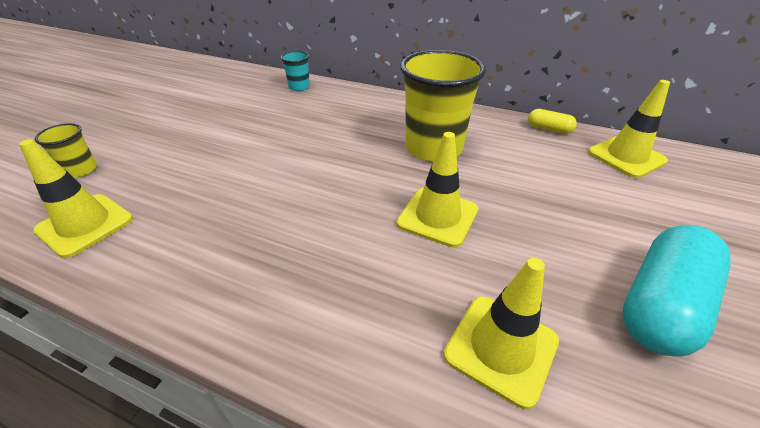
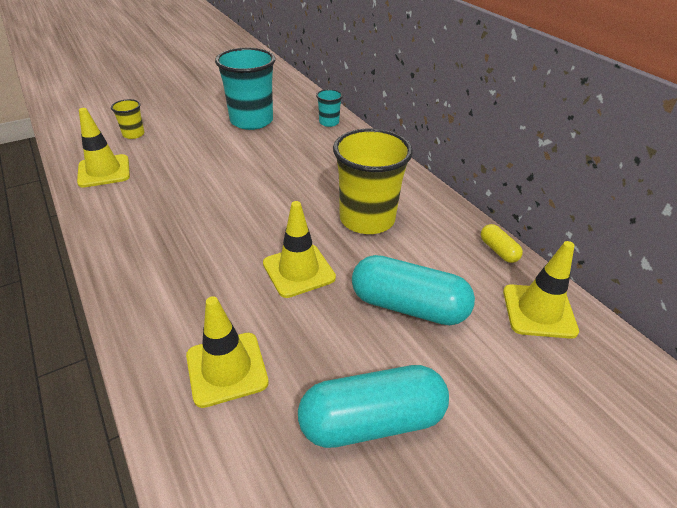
camera: 35 degrees right, 0 degrees up
(219, 109) = (251, 121): none -> turquoise cup
(554, 198) = (408, 306): none -> turquoise capsule

